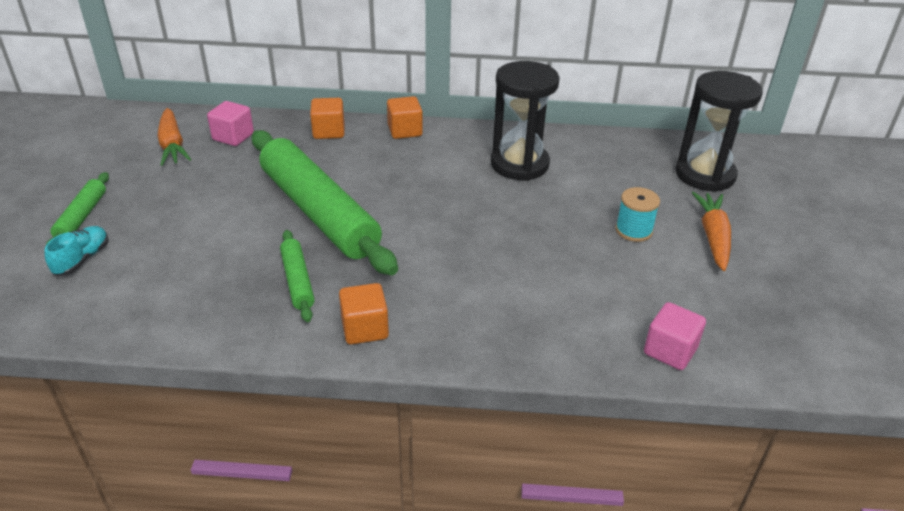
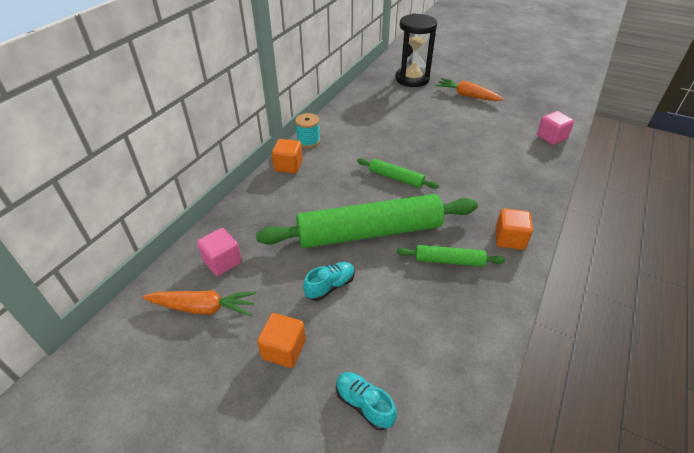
camera: 65 degrees left, 5 degrees up
(81, 217) = (289, 400): green rolling pin -> green rolling pin (396, 178)
(223, 205) = (330, 286): none -> turquoise shoe
(329, 132) = (259, 203): orange cube -> orange cube (284, 349)
(519, 164) = (364, 131): black hourglass -> none
(633, 230) = (451, 115): turquoise spool -> turquoise spool (308, 141)

